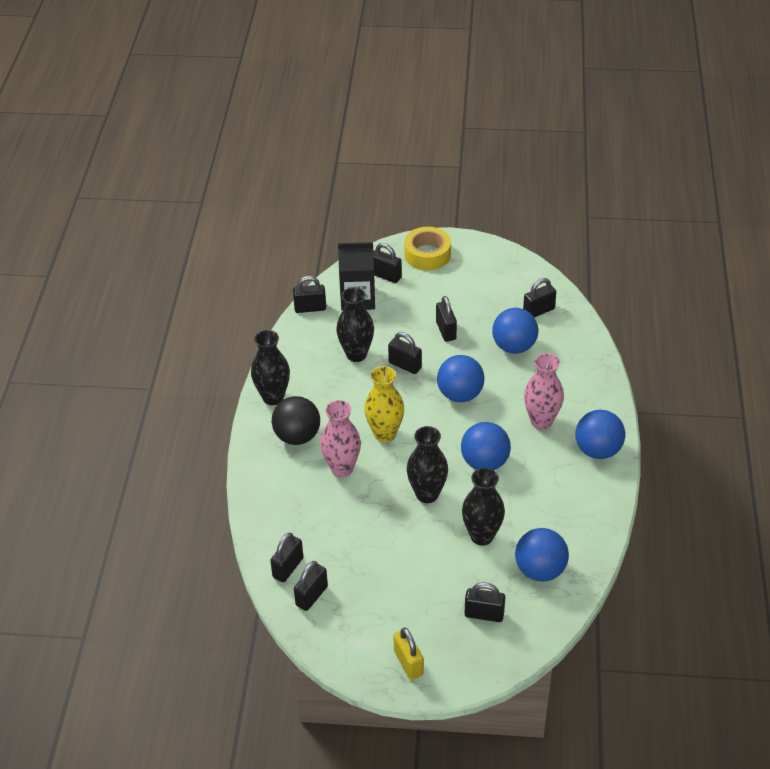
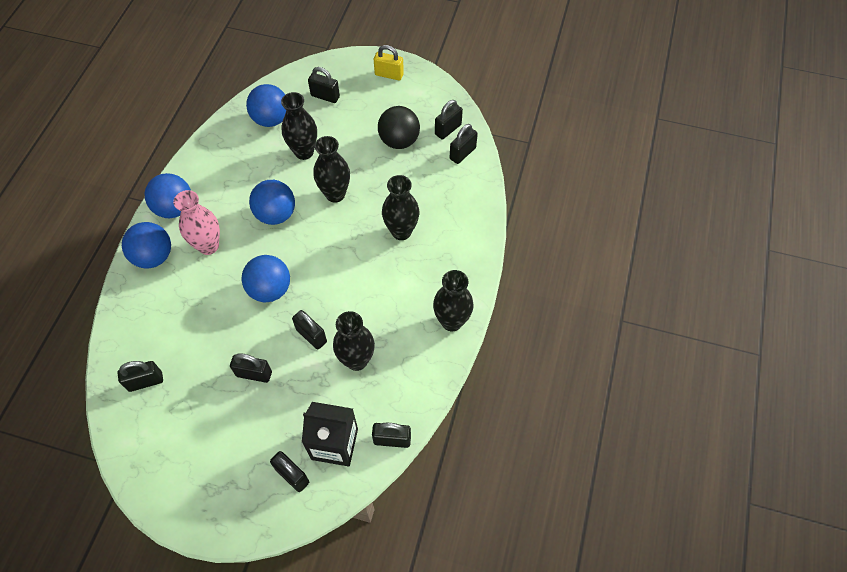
camera: 170 degrees left, 15 degrees up
(297, 436) = (435, 272): black ball -> black ball (399, 141)
(342, 468) = (401, 231): pink vase -> black vase
(385, 434) = (354, 259): yellow vase -> none
(408, 663) = (389, 74): yellow padlock -> yellow padlock turned 60 degrees counterclockwise
(427, 254) = (231, 503): yellow tape -> none
(446, 331) = (254, 374): black padlock -> black padlock turned 75 degrees counterclockwise
(514, 346) = (193, 338): blue ball -> blue ball (154, 257)

